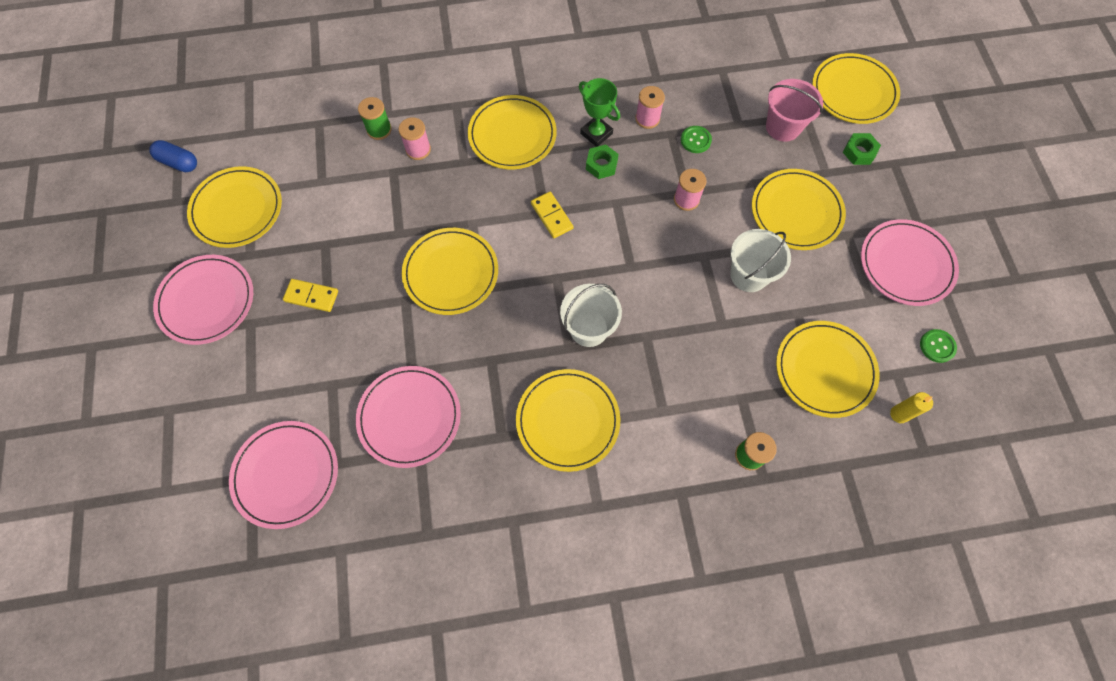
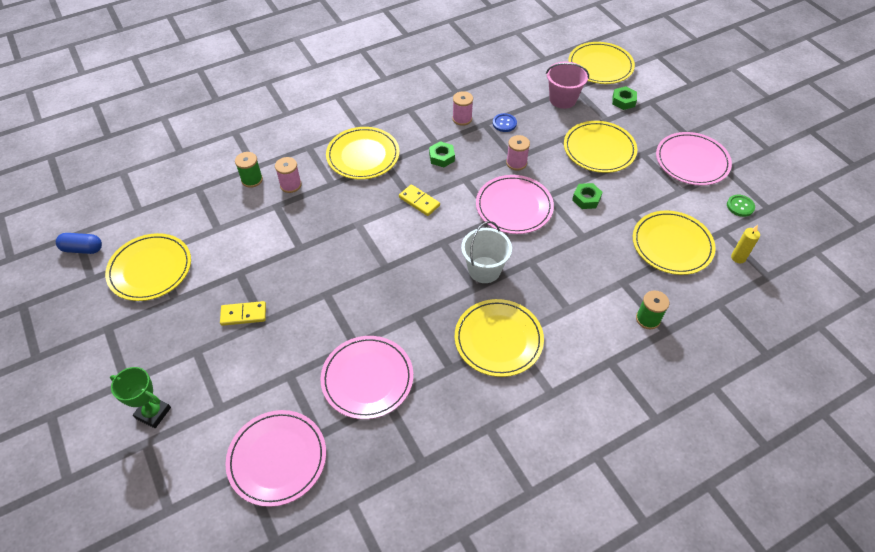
camera: 20 degrees left, 15 degrees down
(206, 301) = (149, 346): pink plate -> pink plate (514, 207)
(451, 273) = (356, 263): yellow plate -> none
(596, 133) = (428, 138): green trophy -> green trophy (153, 413)
(695, 140) = (504, 123): green button -> blue button
(749, 275) = (586, 199): white bucket -> green nut

